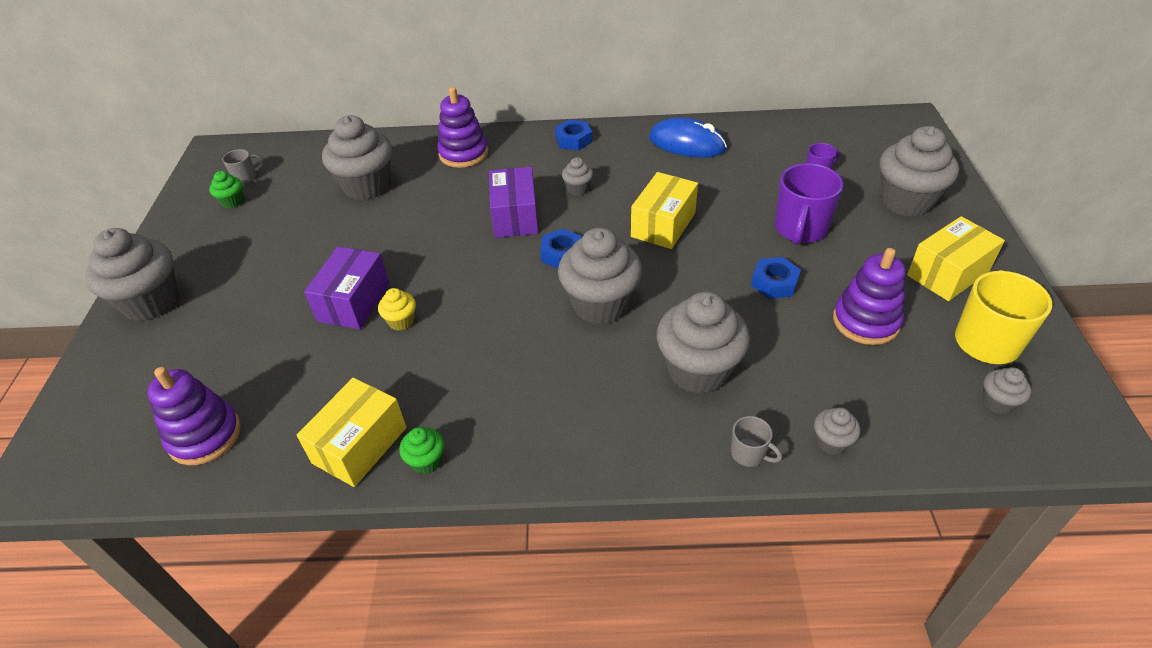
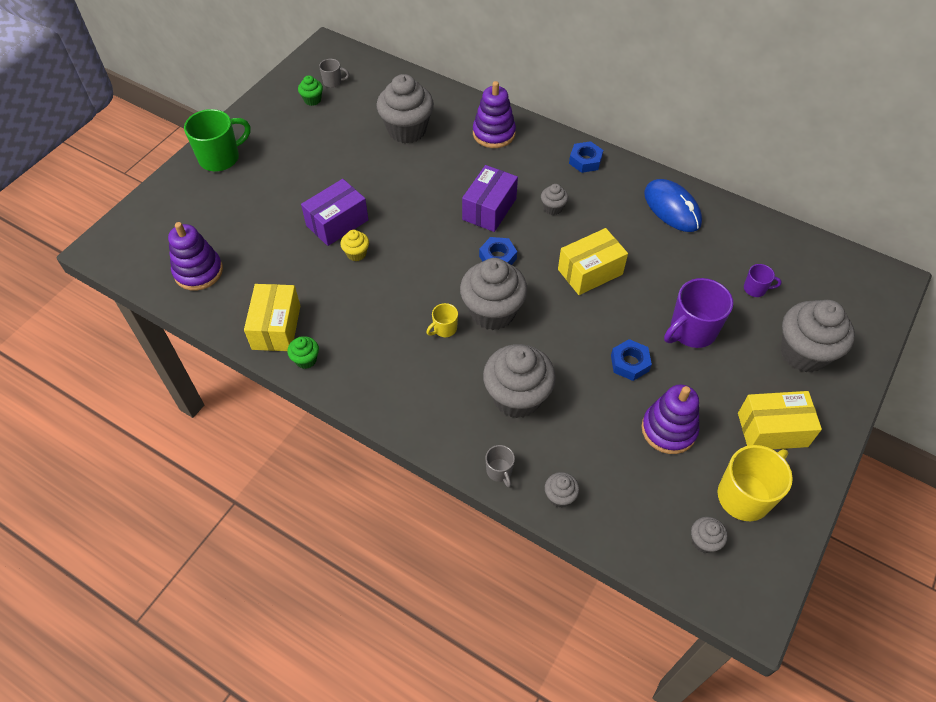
camera: 30 degrees right, 10 degrees up
(151, 302) = (220, 158): grey cupcake -> green mug
(360, 445) = (276, 327): yellow box -> yellow box turned 60 degrees counterclockwise
(564, 345) = (444, 329): none -> yellow mug

